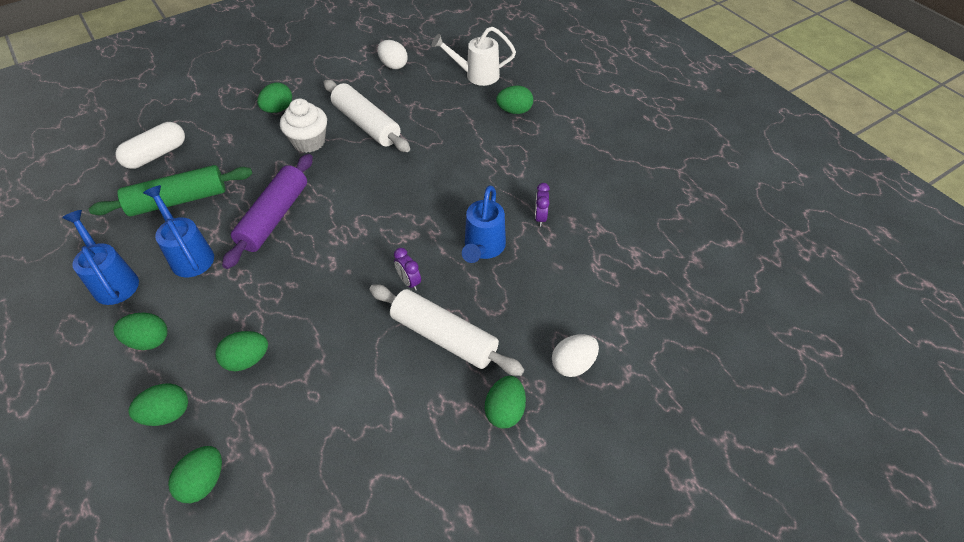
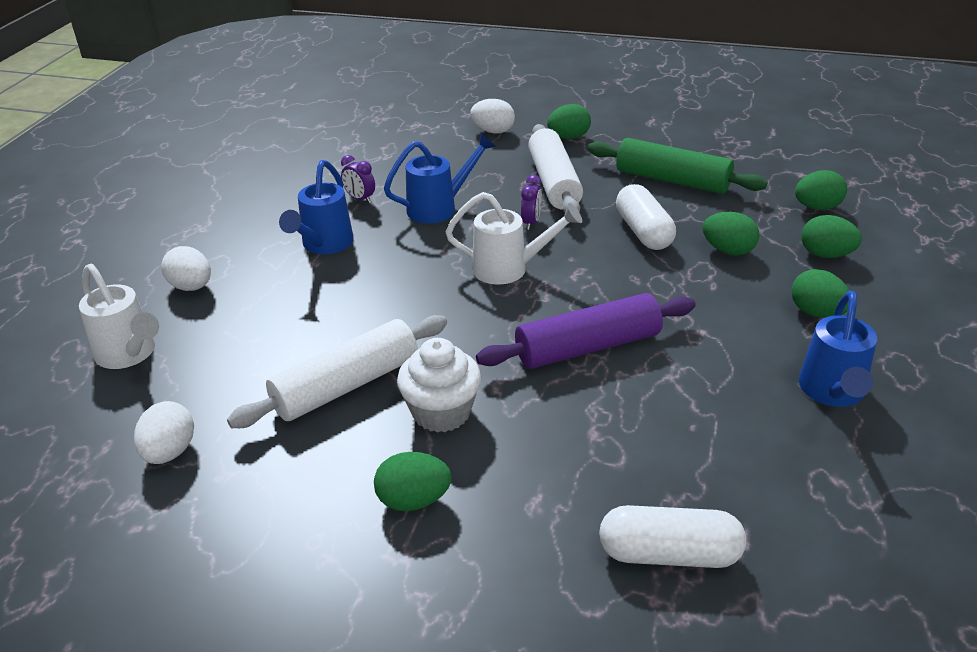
camera: 130 degrees left, 15 degrees down
(178, 200) = (687, 446): green rolling pin -> green rolling pin (672, 180)
(189, 254) = (720, 367): blue watering can -> blue watering can (324, 245)
(324, 333) = (643, 232): none -> white capsule
(366, 124) = (346, 385): white rolling pin -> white rolling pin turned 45 degrees clockwise
(375, 235) = (510, 269): none -> white watering can
(514, 111) = (191, 287): green egg -> white egg
(540, 217) = (360, 199): purple clock -> purple clock turned 75 degrees clockwise

